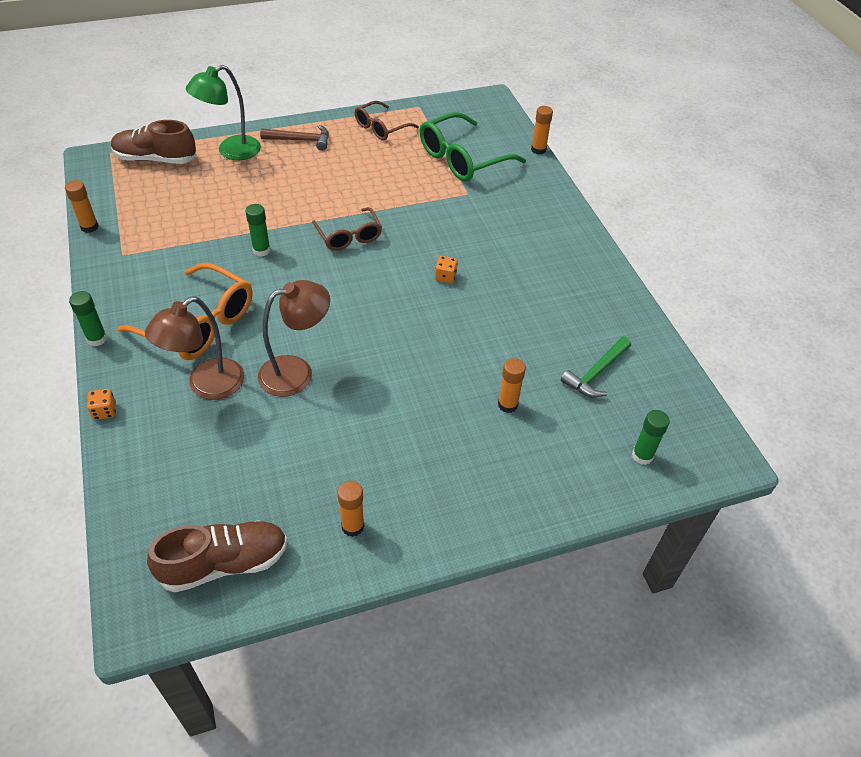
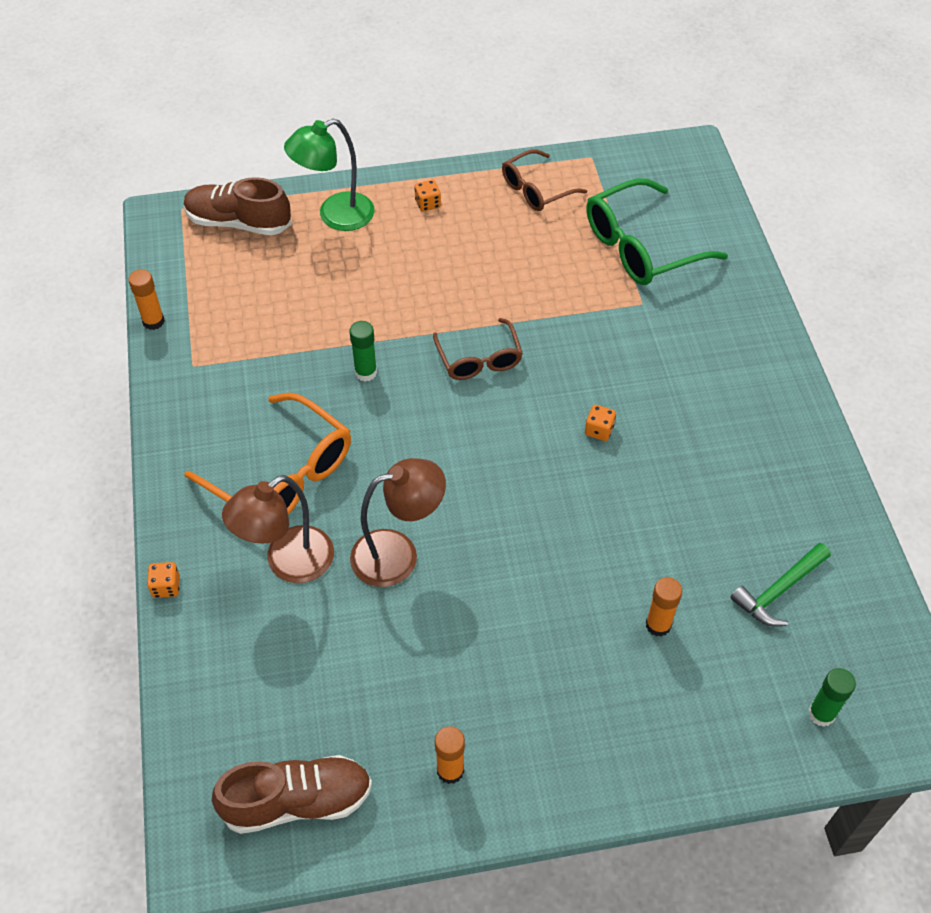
camera: 10 degrees right, 5 degrees up
(97, 339) = (159, 485): green glue stick -> none
(301, 140) = (428, 204): brown hammer -> orange dice
(538, 150) = (747, 238): orange glue stick -> none

